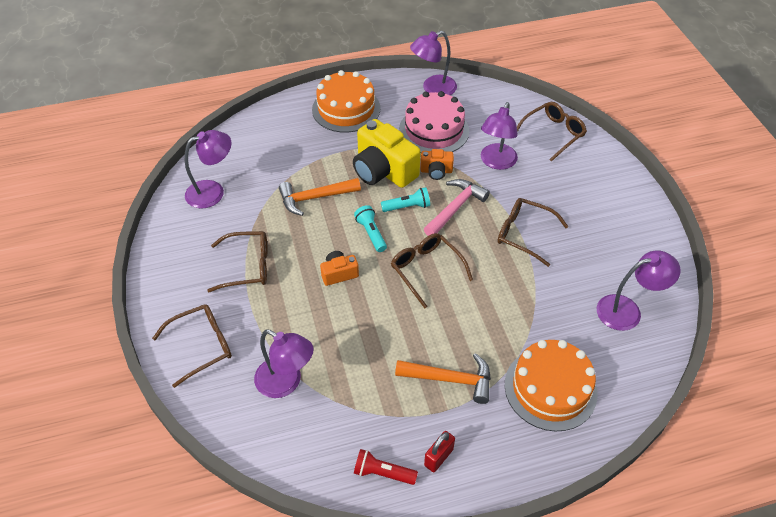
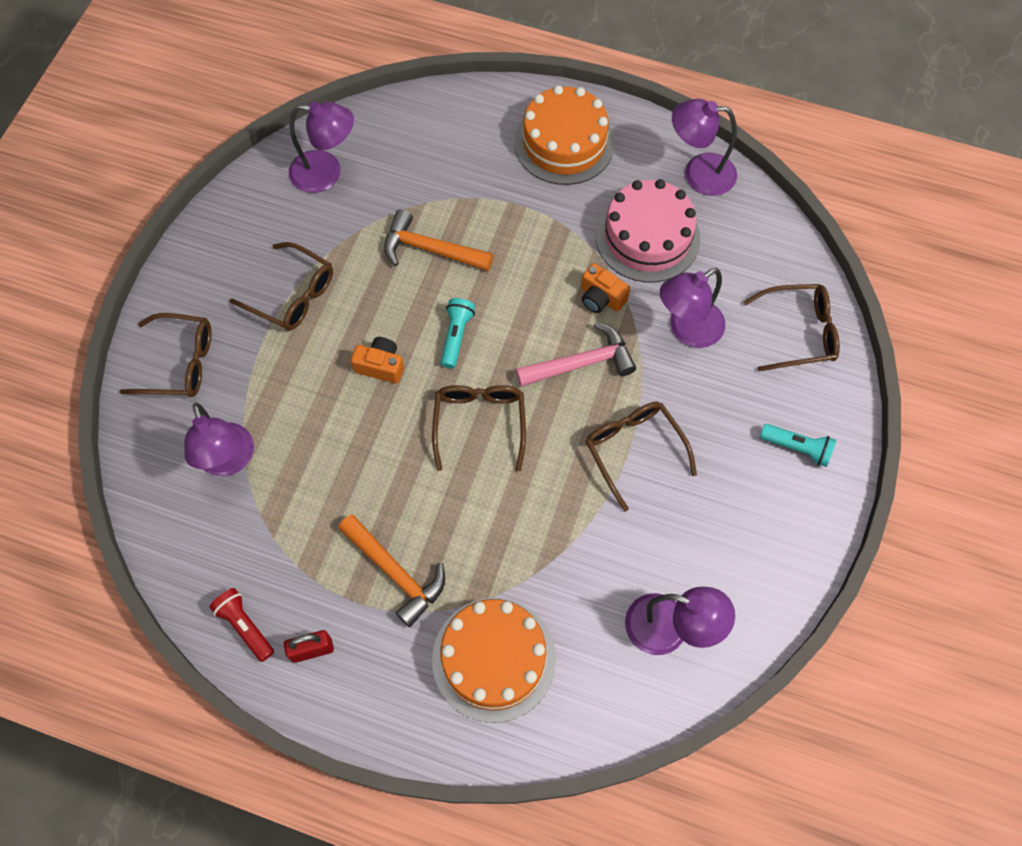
camera: 35 degrees right, 15 degrees up
(383, 170) = (538, 259): yellow camera -> none
(407, 207) = (526, 326): turquoise flashlight -> turquoise flashlight (797, 448)

